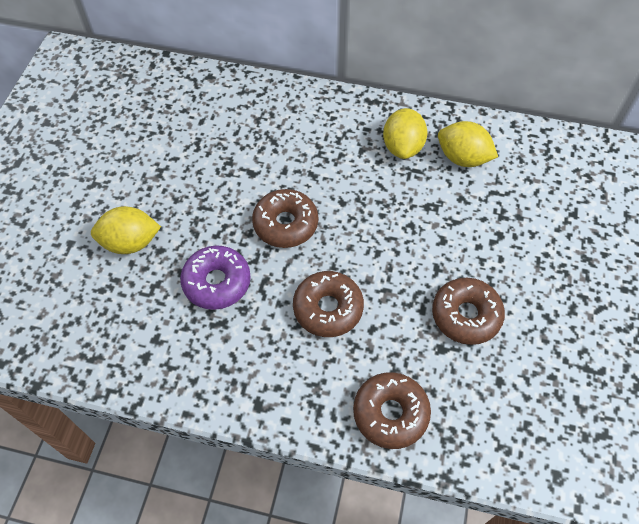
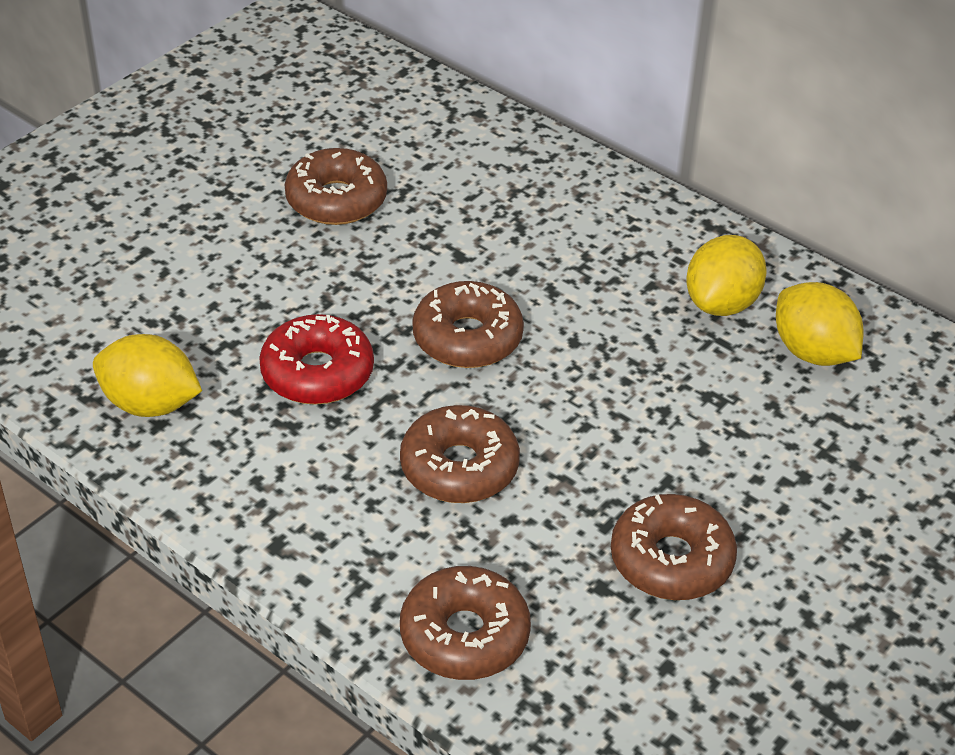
camera: 25 degrees right, 15 degrees down
(130, 243) = (228, 280): yellow lemon -> yellow lemon (150, 404)
(162, 164) = (336, 200): none -> brown donut
(217, 282) = (317, 373): purple donut -> red donut

